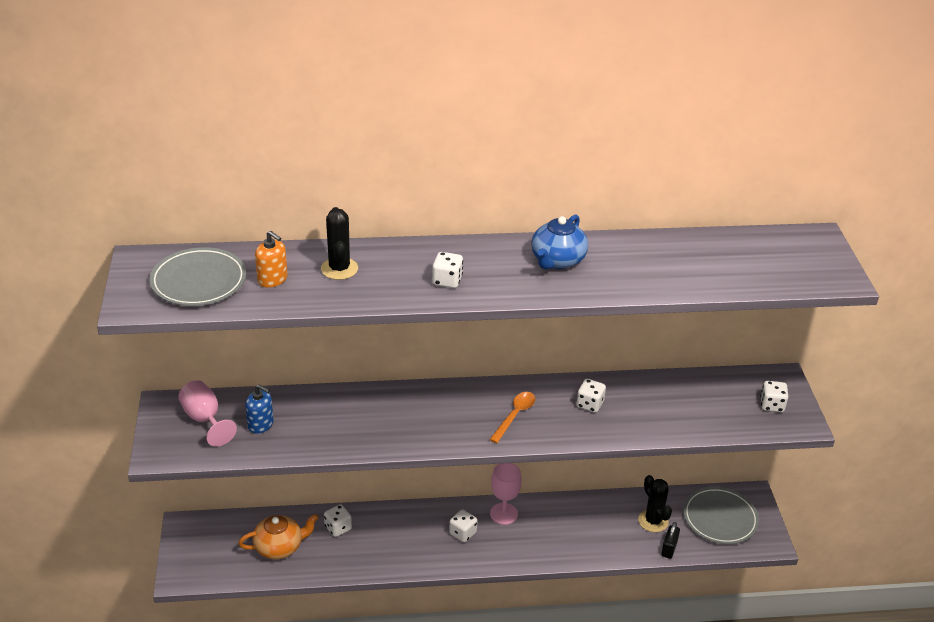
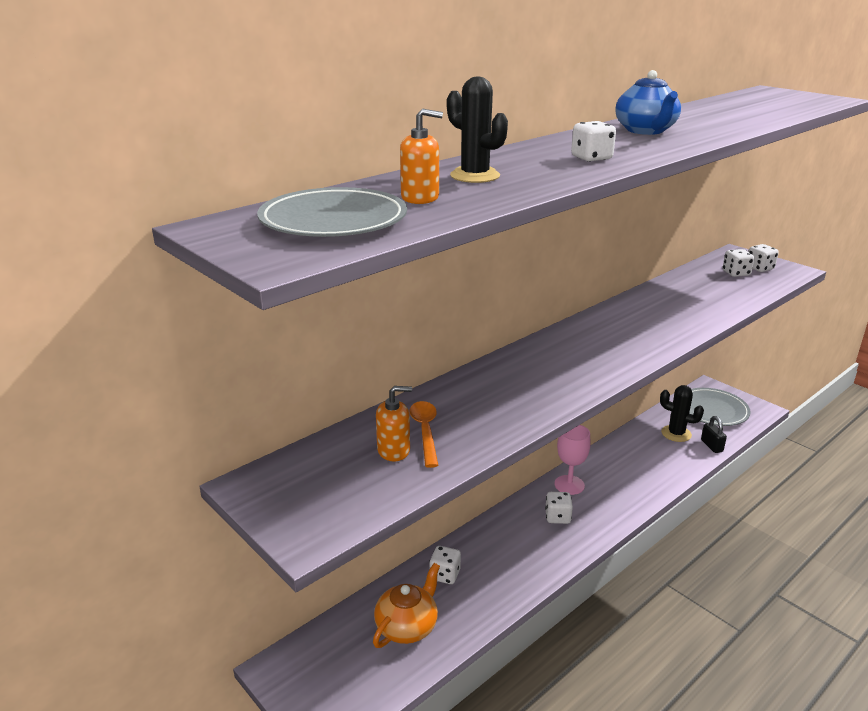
camera: 35 degrees left, 10 degrees down
(205, 419) = (321, 475): pink goblet -> none
(260, 424) = (394, 450): blue soap dispenser -> orange soap dispenser
(515, 416) = (612, 342): orange spoon -> orange spoon (425, 431)
(589, 404) = (651, 313): white dice -> white dice (736, 273)

